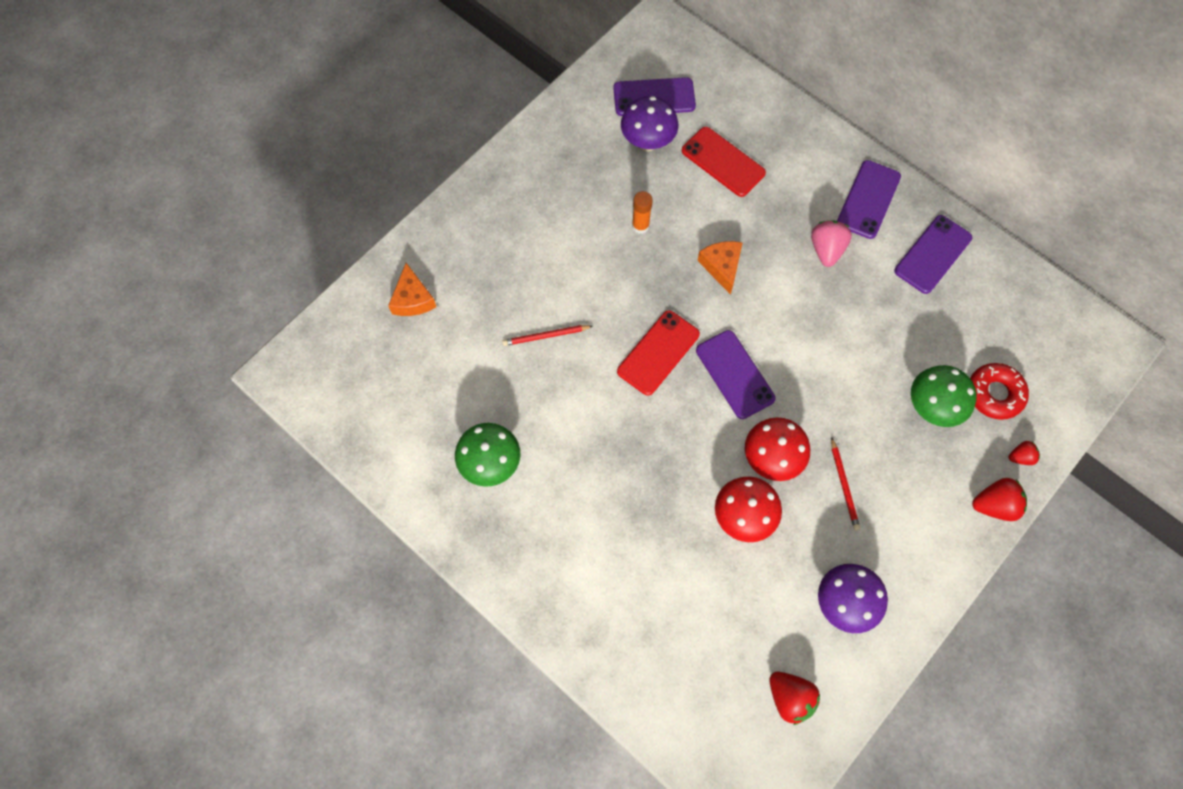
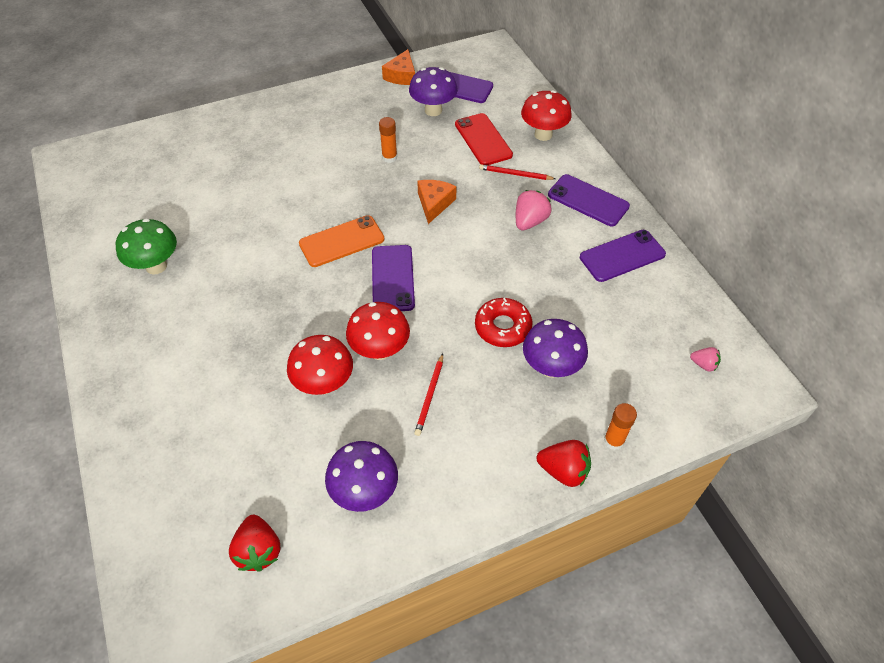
camera: 25 degrees right, 15 degrees down
(413, 299) = (189, 145): orange cheese -> orange cheese (401, 76)
(546, 336) = (264, 200): red pencil -> red pencil (515, 174)
(658, 353) = (342, 241): red phone -> orange phone
(780, 130) = (543, 134): none -> red mushroom
(868, 199) = (588, 200): purple phone -> purple phone turned 75 degrees clockwise
(932, 407) = (551, 367): green mushroom -> purple mushroom
(994, 394) = (618, 379): red donut -> red donut (503, 327)
(1020, 457) = (613, 441): red strawberry -> orange glue stick
(1058, 345) = (703, 364): none -> pink strawberry

